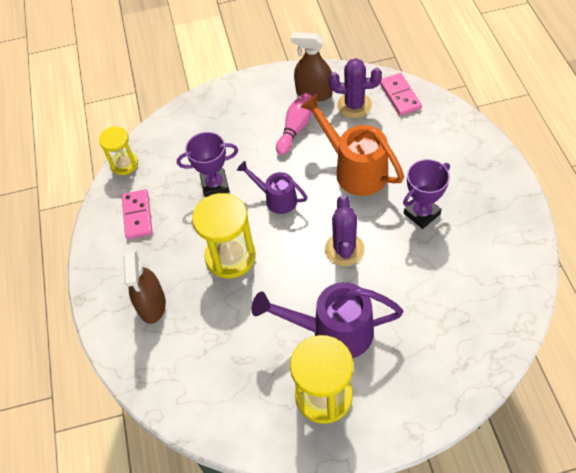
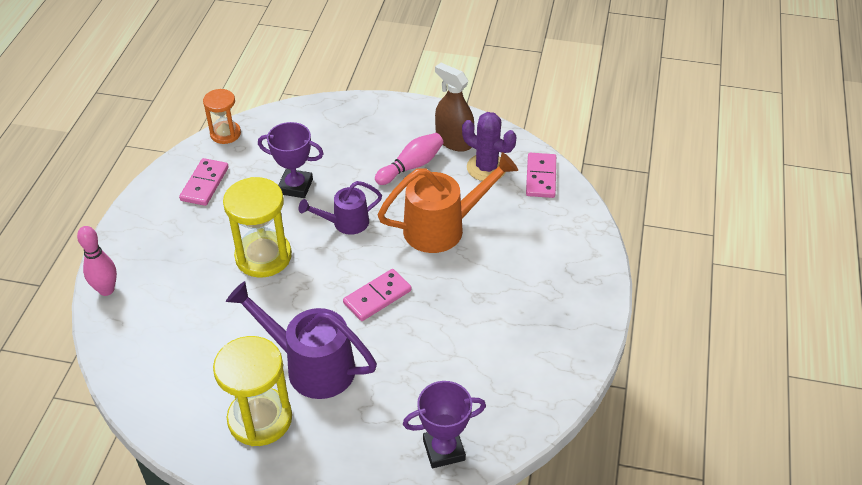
camera: 20 degrees right, 10 degrees down
(118, 346) = (106, 290): none -> pink bowling pin
(124, 164) = (225, 134): yellow hourglass -> orange hourglass
(152, 304) = (161, 267): brown spray bottle -> none
(276, 199) = (345, 223): purple watering can -> purple watering can turned 75 degrees counterclockwise
(344, 249) = (377, 297): purple cactus -> pink domino
(355, 169) = (443, 228): orange watering can -> orange watering can turned 90 degrees clockwise
(422, 213) = (480, 297): purple trophy -> purple trophy (444, 450)

